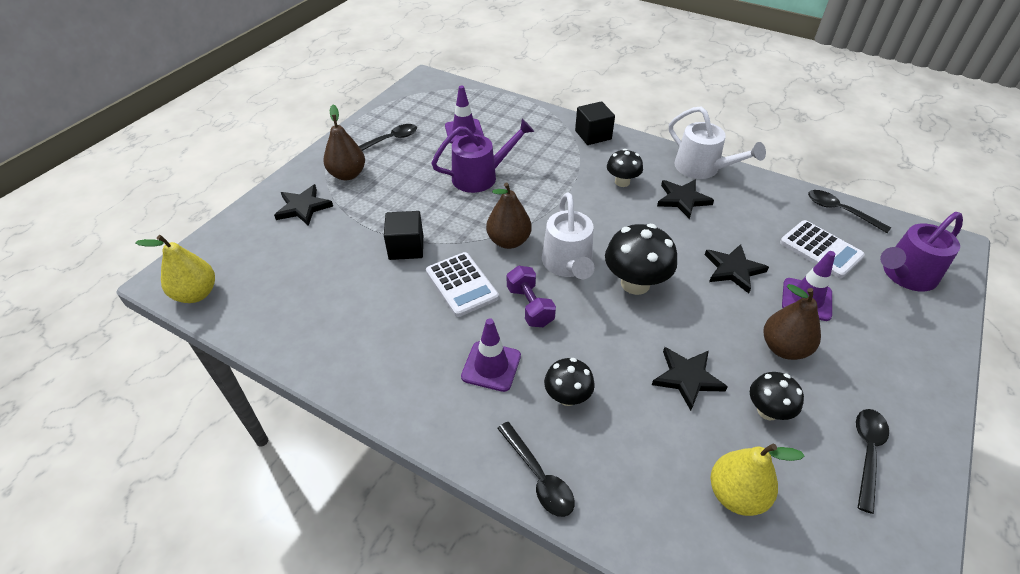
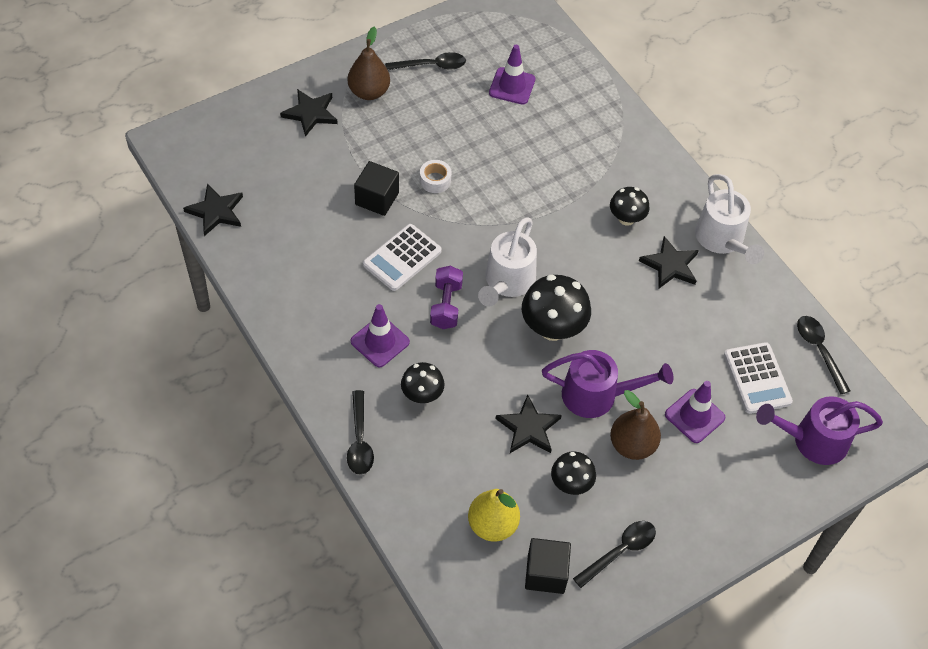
camera: 25 degrees right, 10 degrees up
(196, 294) = (185, 166): yellow pear -> none
(448, 214) = (435, 180): none -> white tape
(462, 284) = (402, 258): white calculator -> white calculator turned 45 degrees clockwise
(481, 176) = (493, 150): purple watering can -> purple watering can (598, 395)
(508, 241) = (471, 234): brown pear -> none
(593, 135) = (642, 148): black cube -> black cube (546, 573)
(733, 270) = (653, 358): black star -> black star (216, 211)

